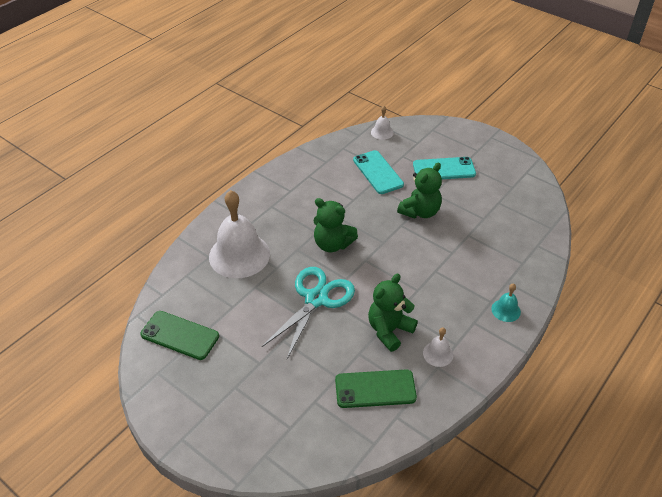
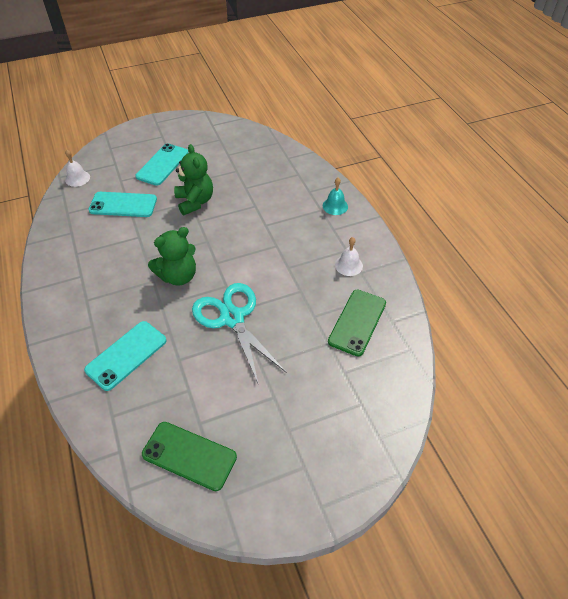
camera: 60 degrees left, 5 degrees up
(180, 335) = (189, 455): green phone -> green phone turned 60 degrees clockwise
(239, 255) = (126, 355): white bell -> turquoise phone
(389, 330) = (304, 284): green teddy bear -> none

